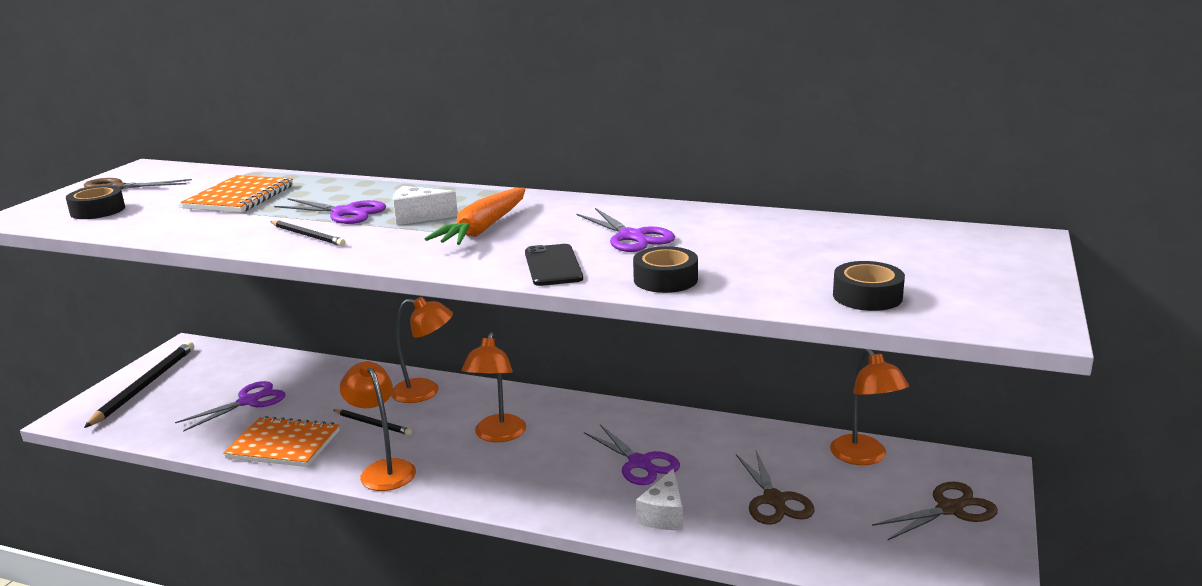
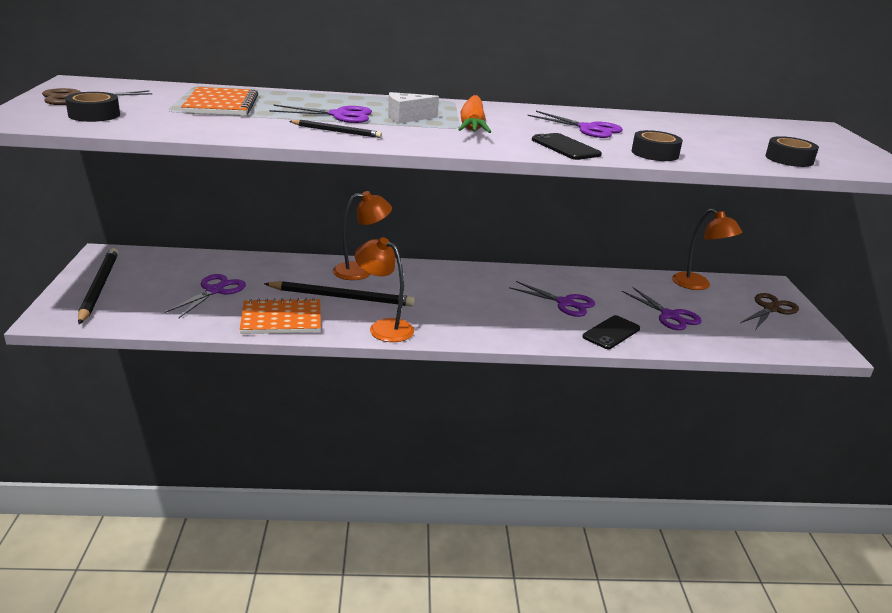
camera: 25 degrees left, 5 degrees up
(372, 424) = (341, 297): black pencil -> black pencil, size x1.85
(497, 435) = (447, 295): orange lamp -> none
(663, 515) = (611, 333): white cheese -> black phone
(774, 500) = (669, 316): brown scissors -> purple scissors

